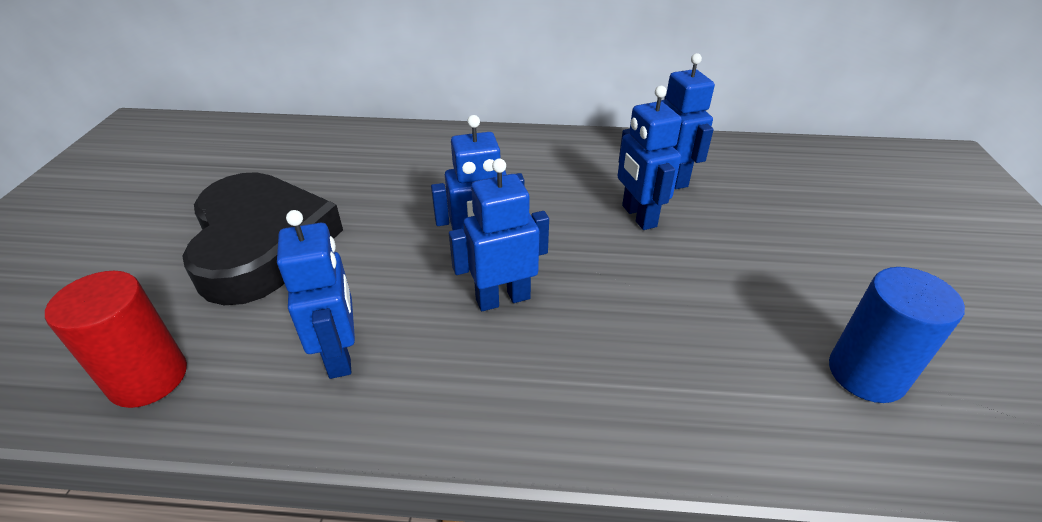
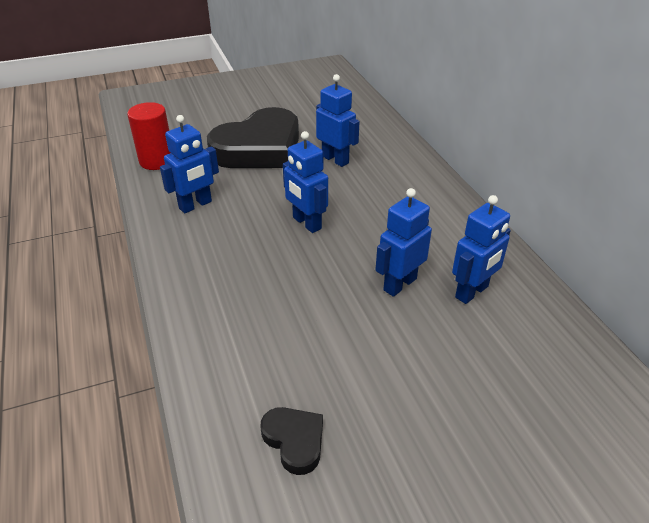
camera: 65 degrees right, 0 degrees up
(502, 298) = (268, 245): blue robot -> blue robot (335, 159)
(866, 374) = (294, 441): blue cylinder -> black heart

